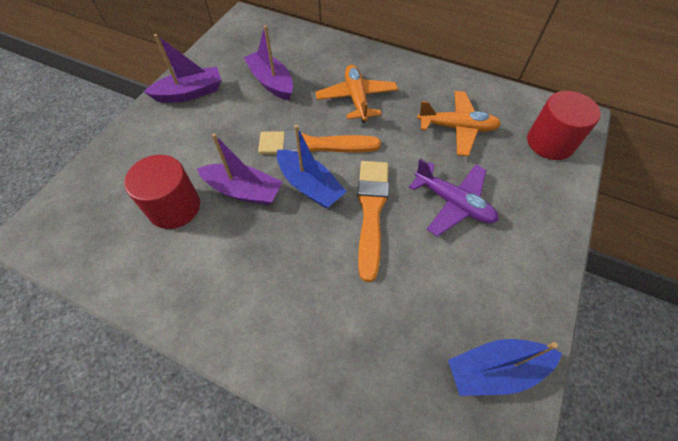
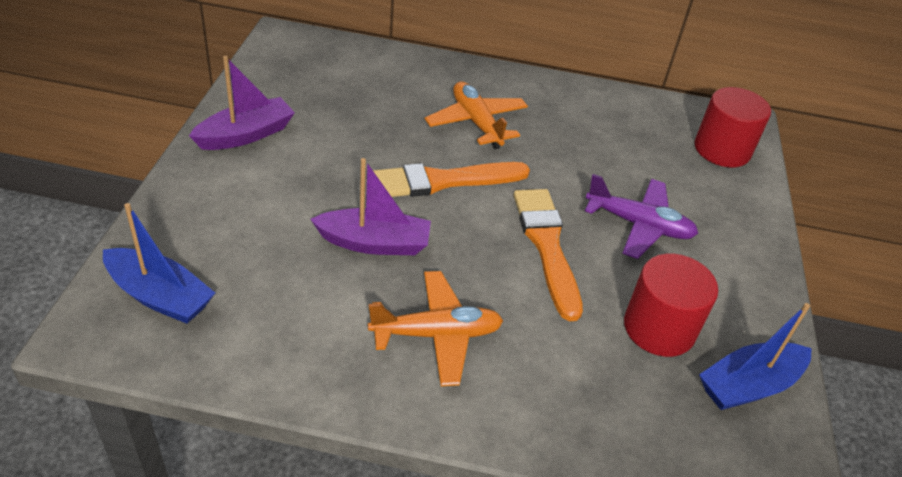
camera: 20 degrees left, 15 degrees down
(174, 207) = (287, 273): red cylinder -> red cylinder (659, 328)
(271, 82) = (355, 112): purple boat -> none
(310, 186) = (459, 227): blue boat -> blue boat (160, 296)
(457, 128) = (612, 144): orange plane -> orange plane (437, 334)

